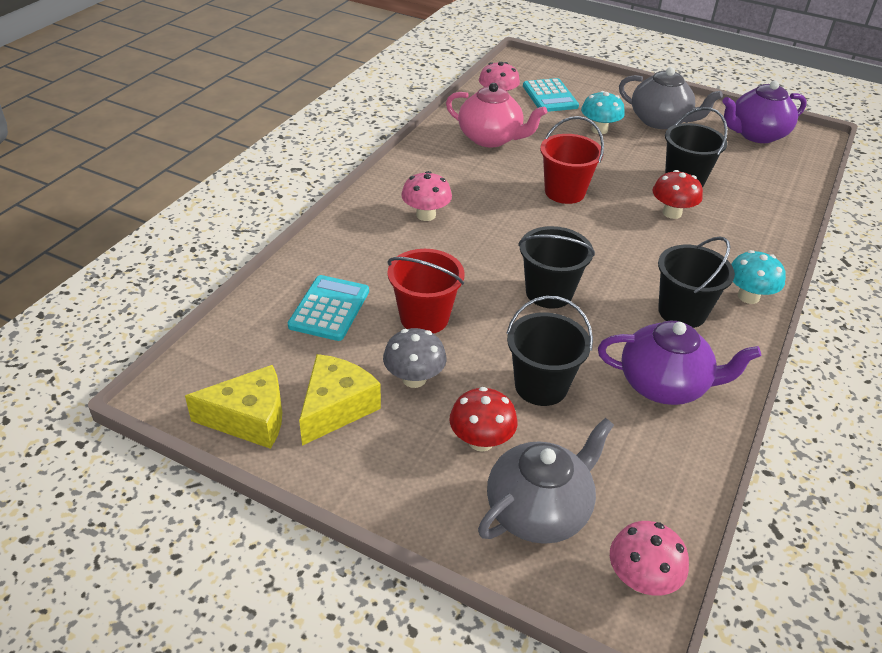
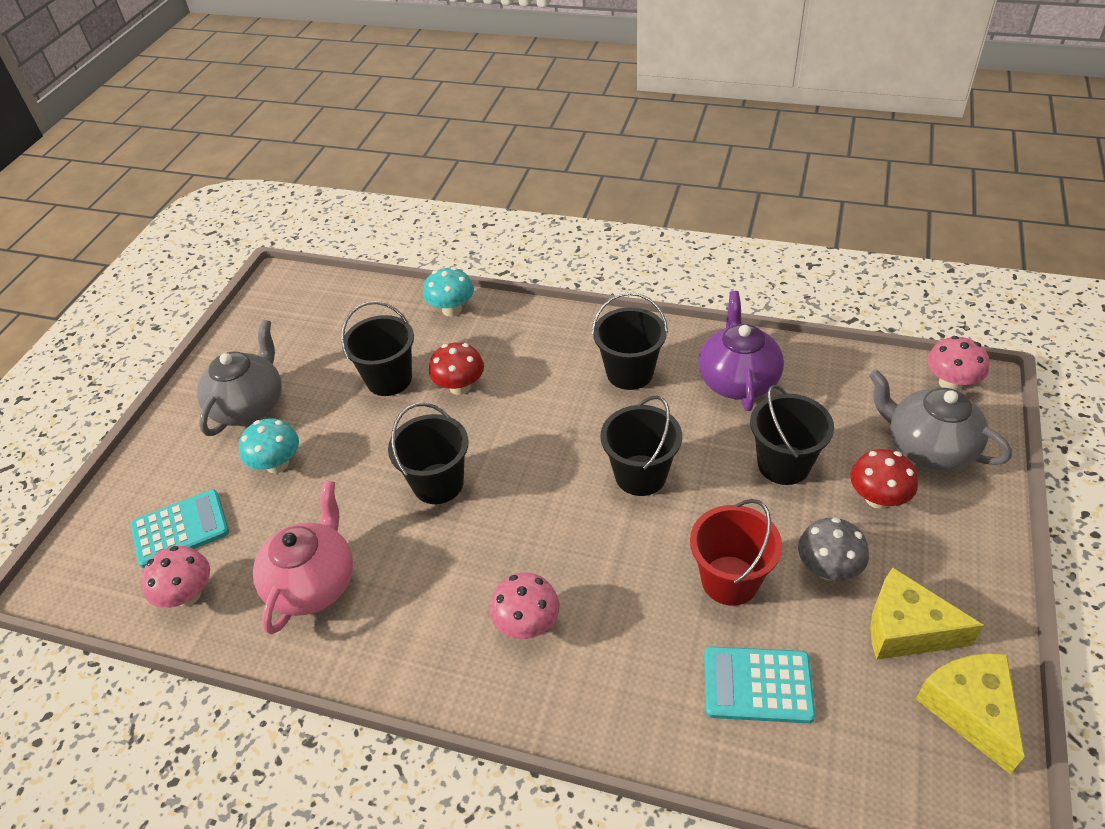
camera: 95 degrees left, 5 degrees up
(564, 192) = (438, 483): red bucket -> black bucket
(748, 296) = (588, 330): turquoise mushroom -> turquoise mushroom (452, 309)
(756, 134) = (277, 323): purple teapot -> none

